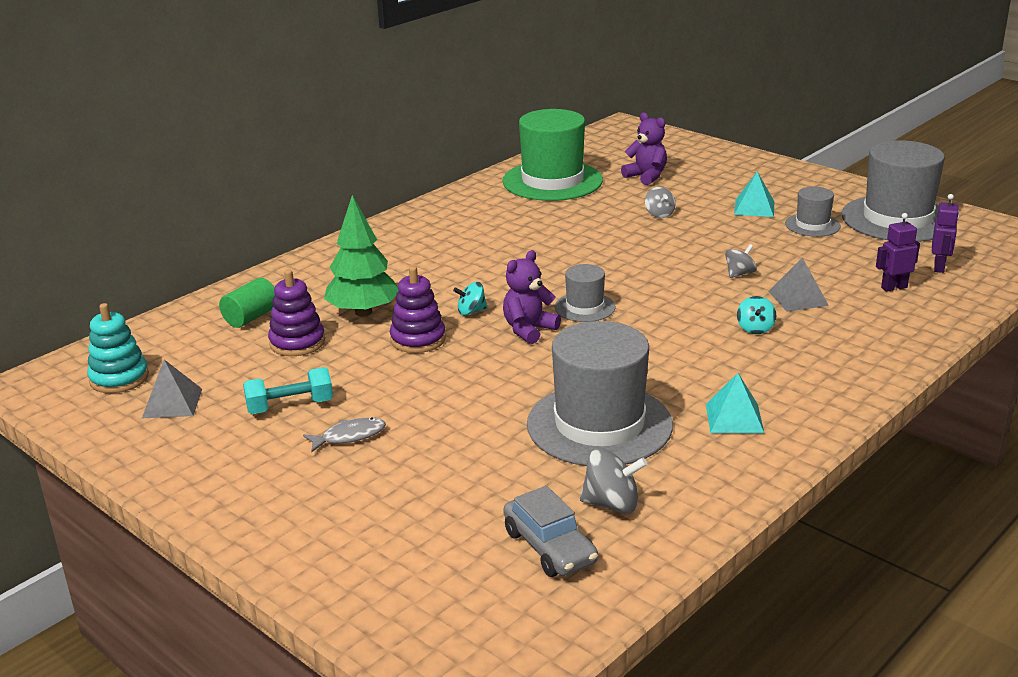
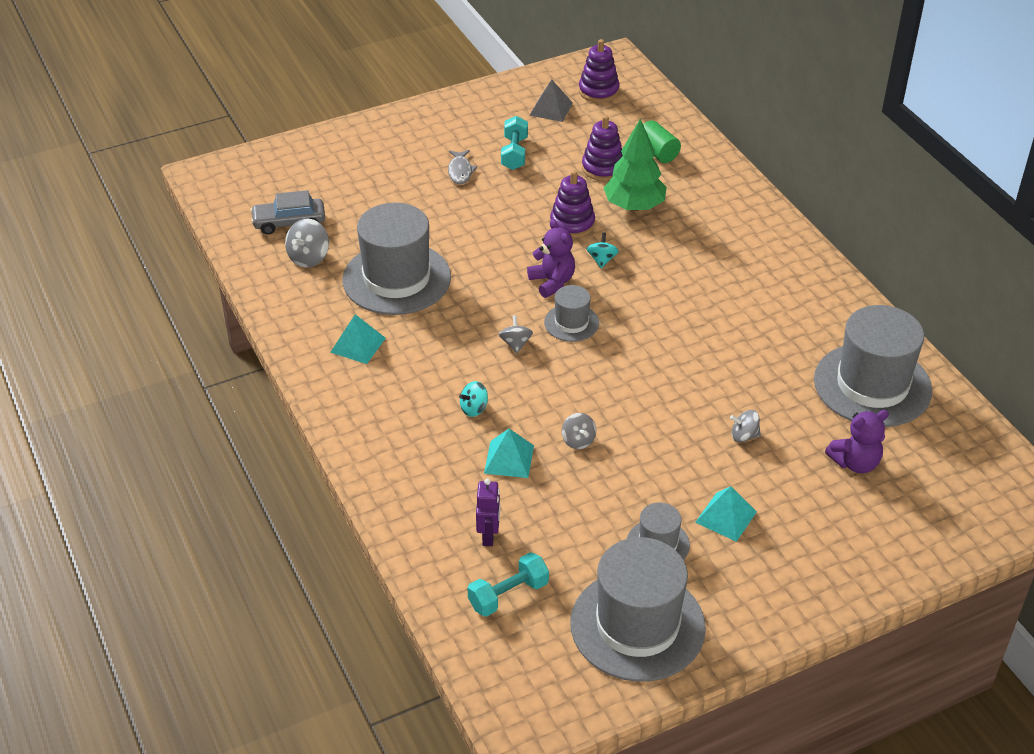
camera: 110 degrees right, 15 degrees up
(119, 378) = (598, 91): turquoise stacking toy -> purple stacking toy
(552, 181) = (872, 385): green hat -> grey hat
(642, 328) = (515, 344): none -> grey spinning top
(755, 328) = (474, 409): turquoise spinning top -> turquoise spinning top turned 60 degrees counterclockwise
(798, 298) = (509, 459): grey pyramid -> turquoise pyramid
(939, 267) = (508, 595): purple robot -> turquoise dumbbell

